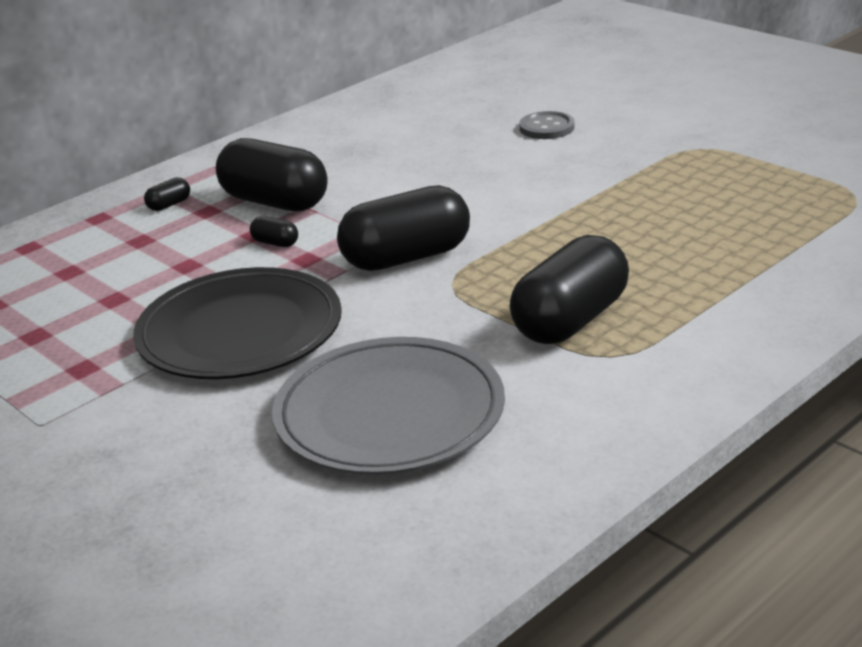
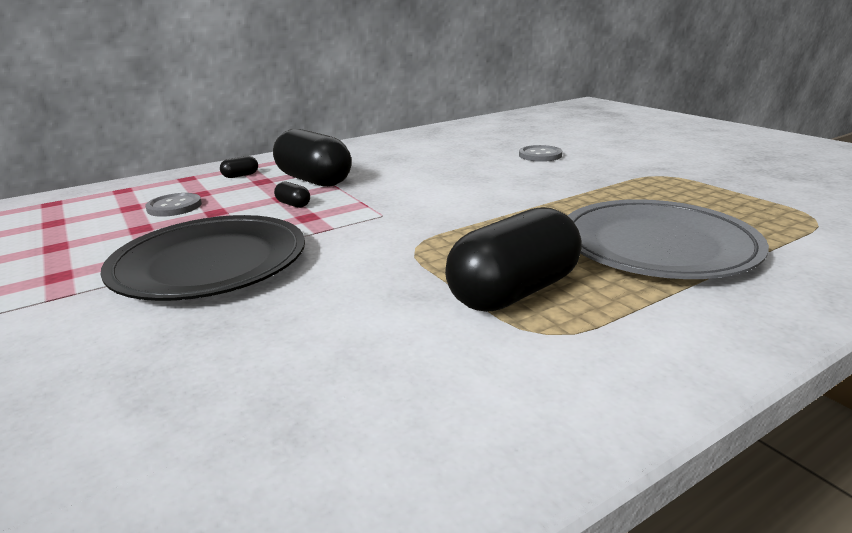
camera: 10 degrees right, 5 degrees down
(125, 264) = (174, 207): none -> grey button
(389, 413) = (281, 361): grey plate -> grey plate (657, 245)
(407, 258) = (388, 224): black capsule -> none

